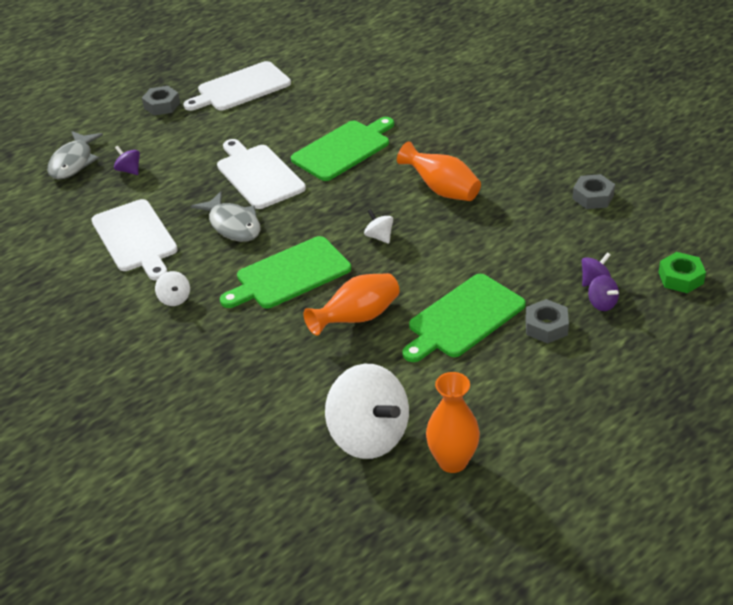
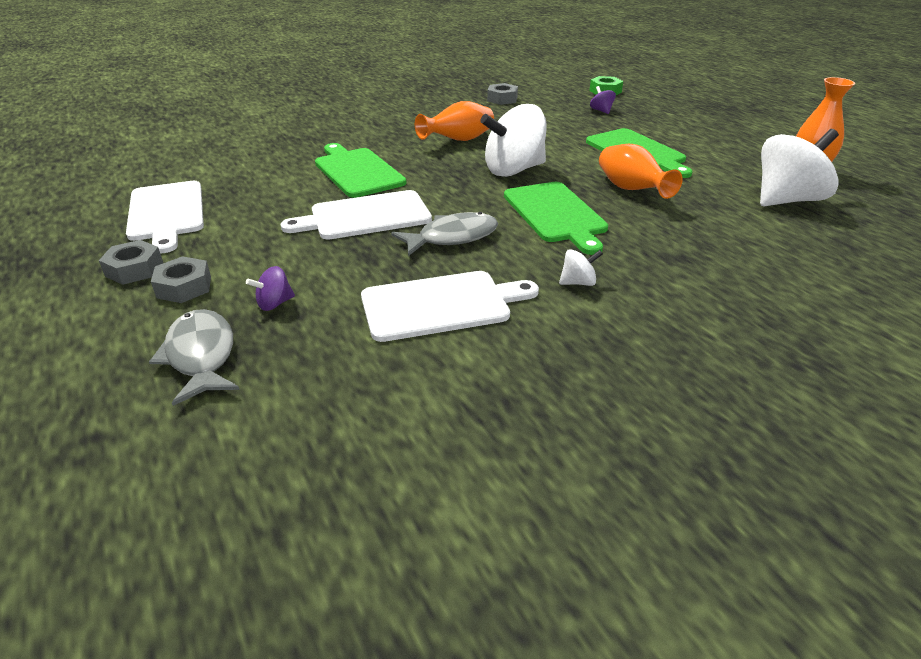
camera: 80 degrees left, 5 degrees down
(73, 162) = (201, 356): grey fish -> grey fish turned 135 degrees counterclockwise
(379, 237) = (513, 170): white spinning top -> white spinning top, size x2.32
(546, 326) = (651, 129): grey nut -> grey nut (184, 287)
(602, 303) = (628, 112): purple spinning top -> none

